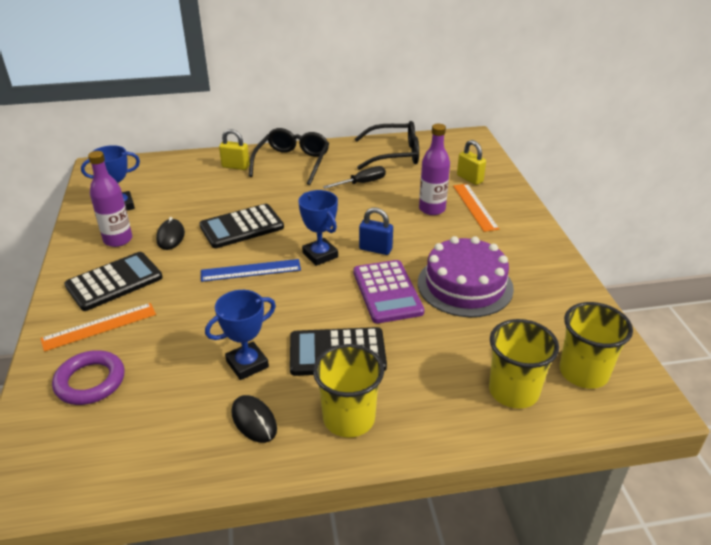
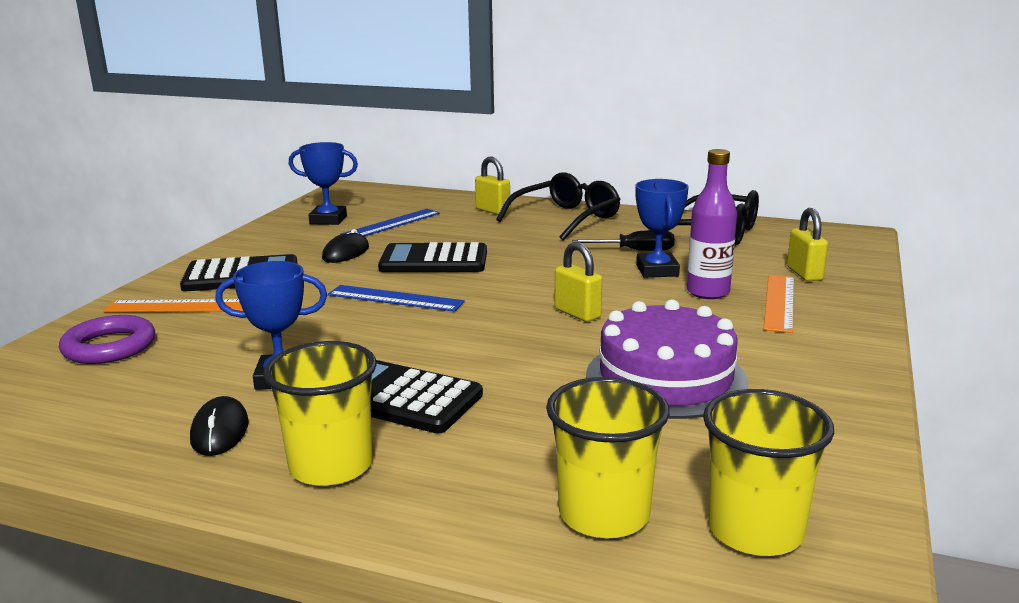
camera: 30 degrees right, 15 degrees down
(118, 240) = (289, 244): purple bottle -> none
(175, 198) = (391, 224): none -> blue ruler
(320, 255) = (496, 303): blue trophy -> blue trophy (657, 270)
(375, 249) = (577, 313): blue padlock -> yellow padlock
(387, 292) = (541, 357): purple calculator -> none

